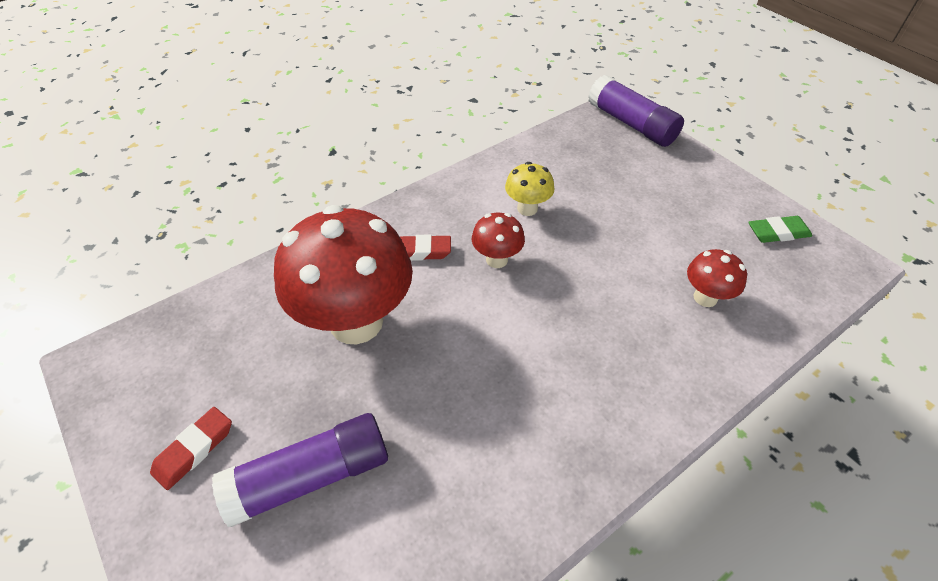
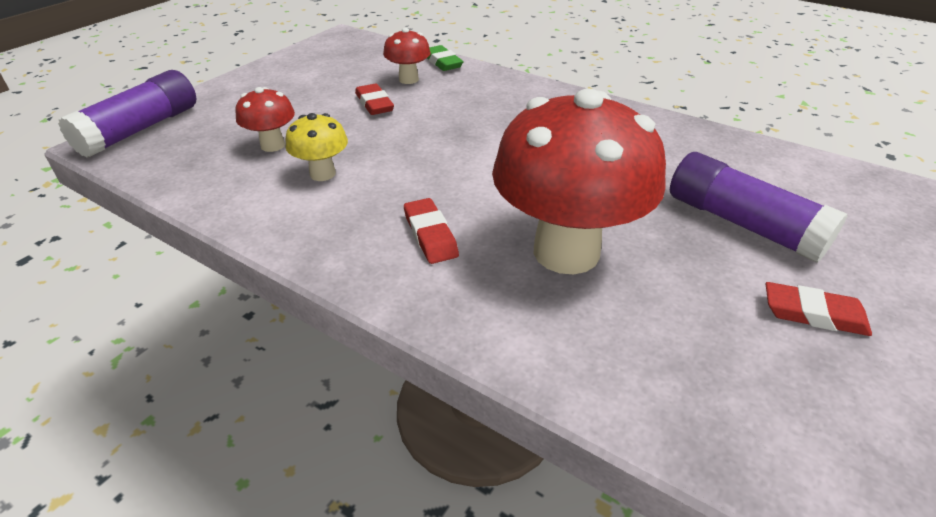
camera: 110 degrees left, 10 degrees down
(497, 259) = (416, 179): red mushroom -> red mushroom (272, 145)
(647, 259) = (374, 104): none -> red eraser
(778, 233) = (317, 57): green eraser -> green eraser (442, 62)

